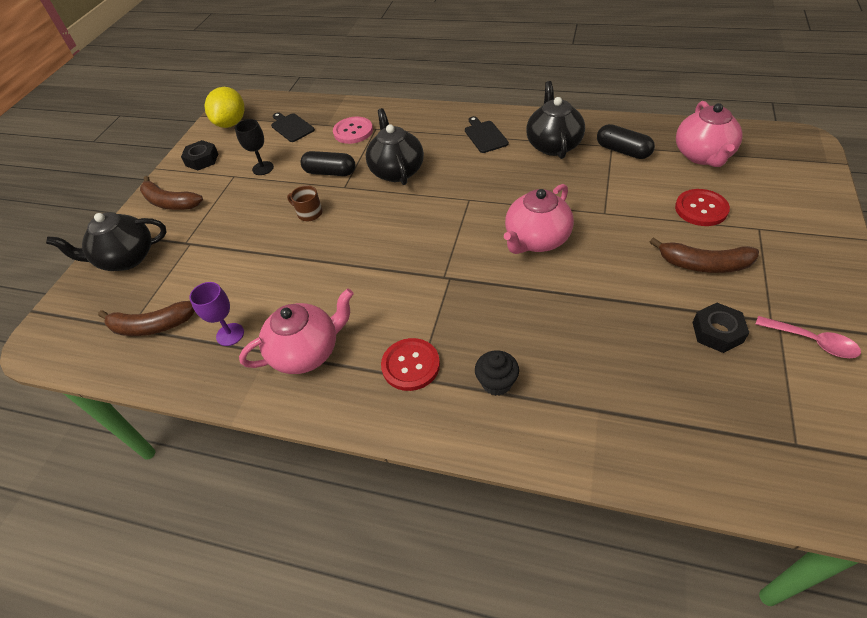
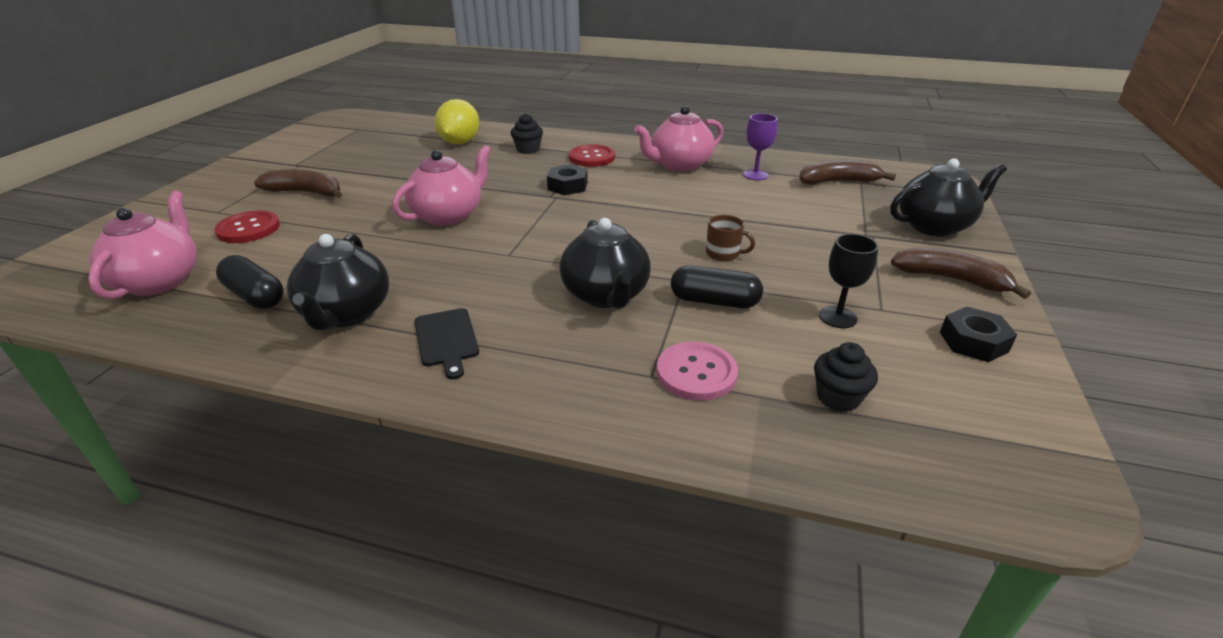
camera: 175 degrees right, 15 degrees down
(231, 123) = (997, 424): yellow lemon -> yellow lemon (460, 142)
(291, 127) = (838, 397): black cutting board -> black cupcake
(717, 332) = (347, 162): black nut -> black nut (567, 186)
(812, 341) = (286, 156): pink spoon -> none

